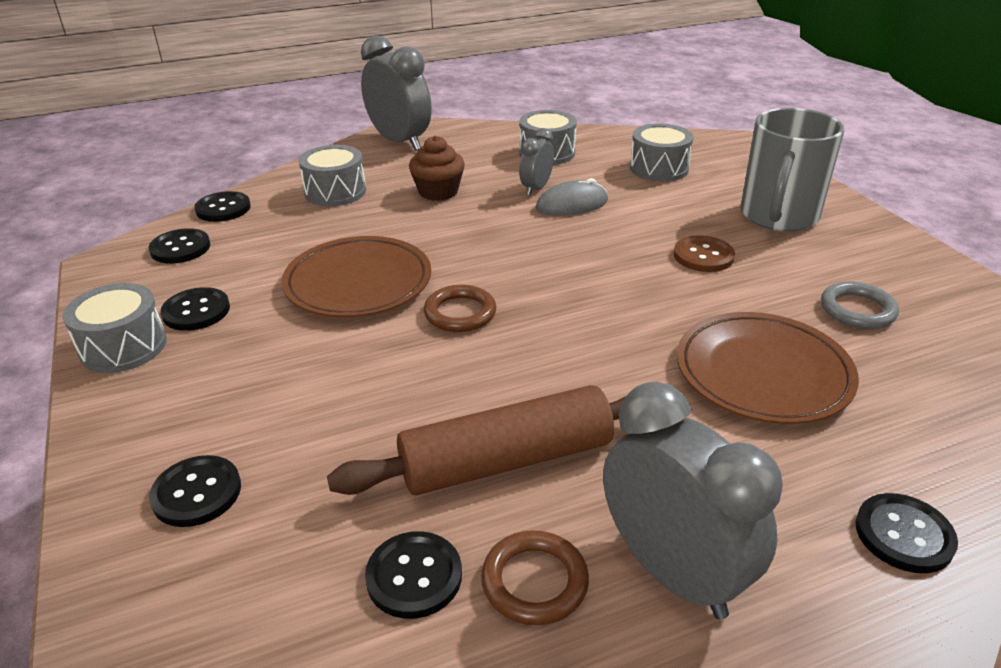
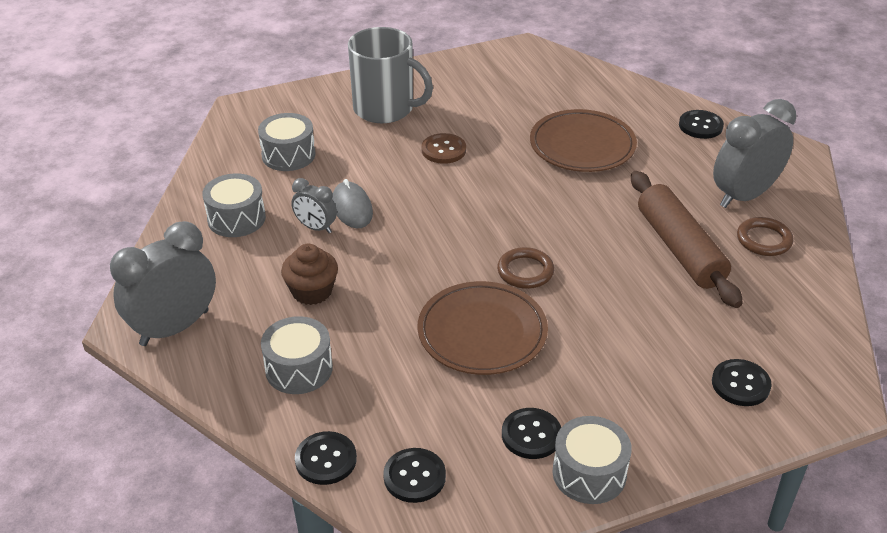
camera: 90 degrees left, 5 degrees up
(414, 576) = (774, 282): black button -> none
(857, 310) = (512, 101): grey ring -> none

